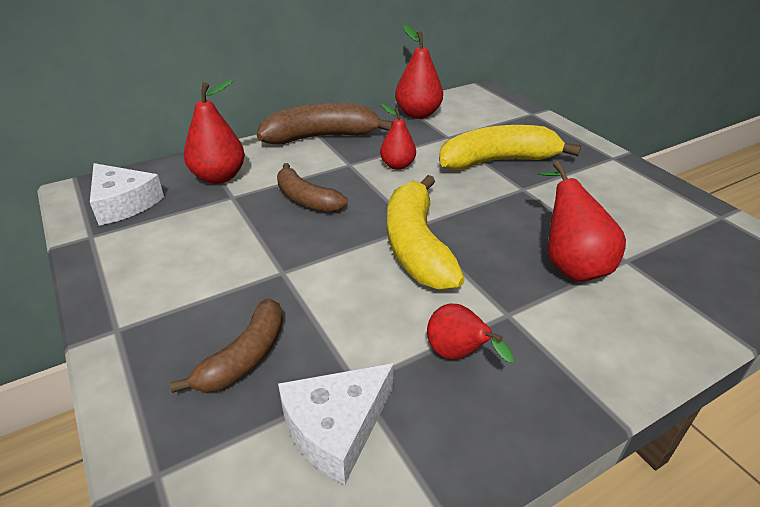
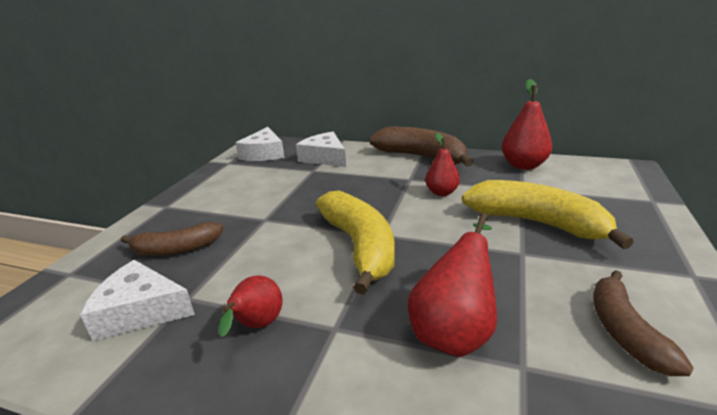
camera: 50 degrees right, 10 degrees down
(219, 177) = (324, 158): red pear -> white cheese
(306, 199) = (346, 188): brown banana -> brown banana (625, 331)
(416, 245) = (359, 247): yellow banana -> yellow banana turned 120 degrees clockwise

